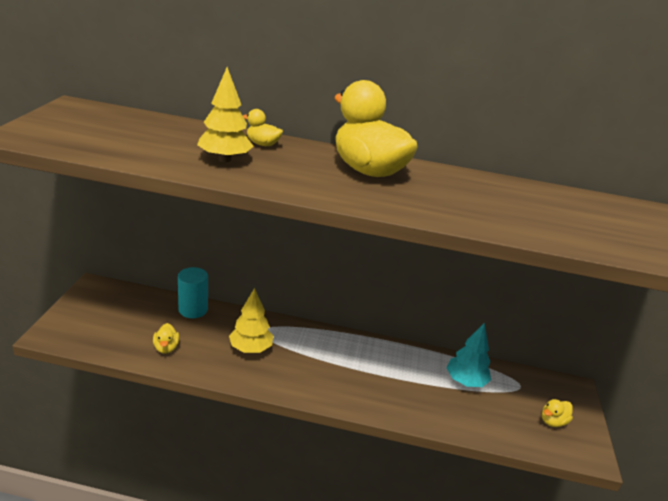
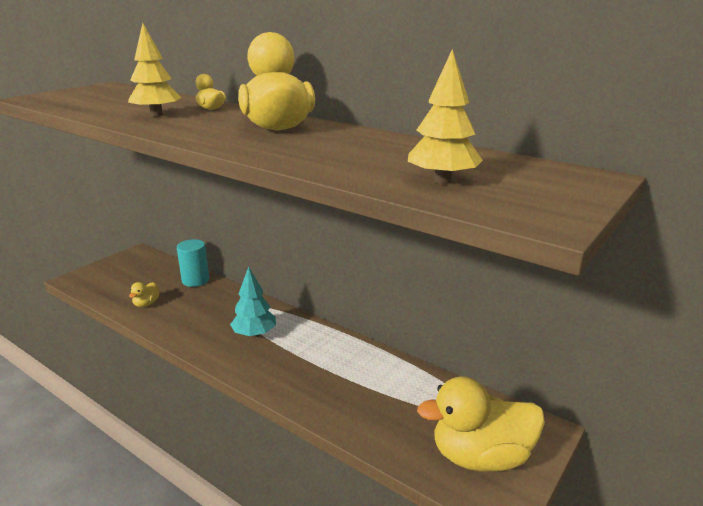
camera: 30 degrees right, 5 degrees down
(250, 348) = (214, 317): yellow tree -> yellow tree (442, 181)
(465, 381) = (405, 391): turquoise tree -> turquoise tree (254, 334)
(553, 421) = (480, 456): yellow duck -> yellow duck, size x2.35

